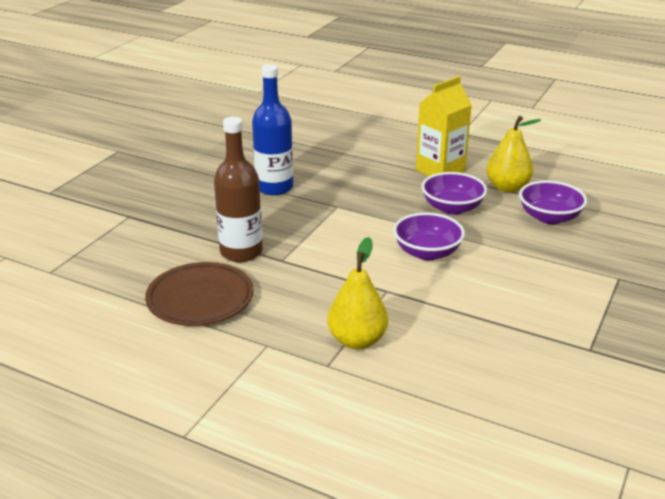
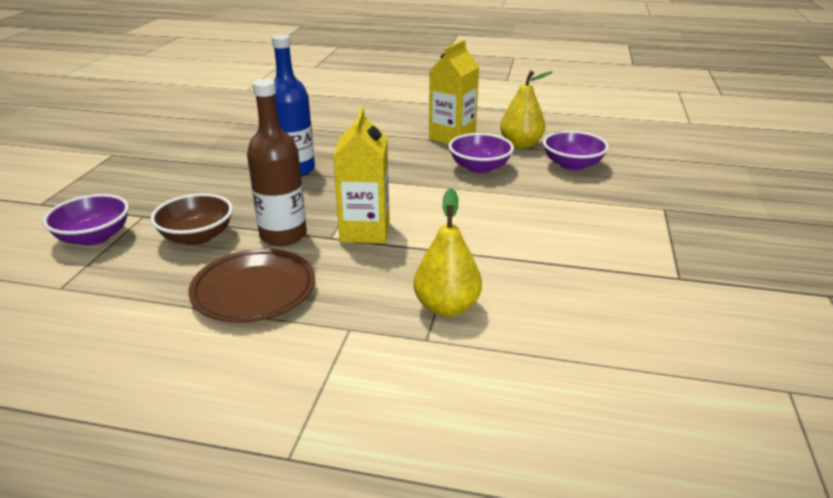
camera: 15 degrees left, 0 degrees up
(168, 242) = (197, 236): none -> brown bowl
(314, 258) = (365, 231): none -> yellow carton
(427, 252) = (476, 210): purple bowl -> purple bowl (94, 237)

